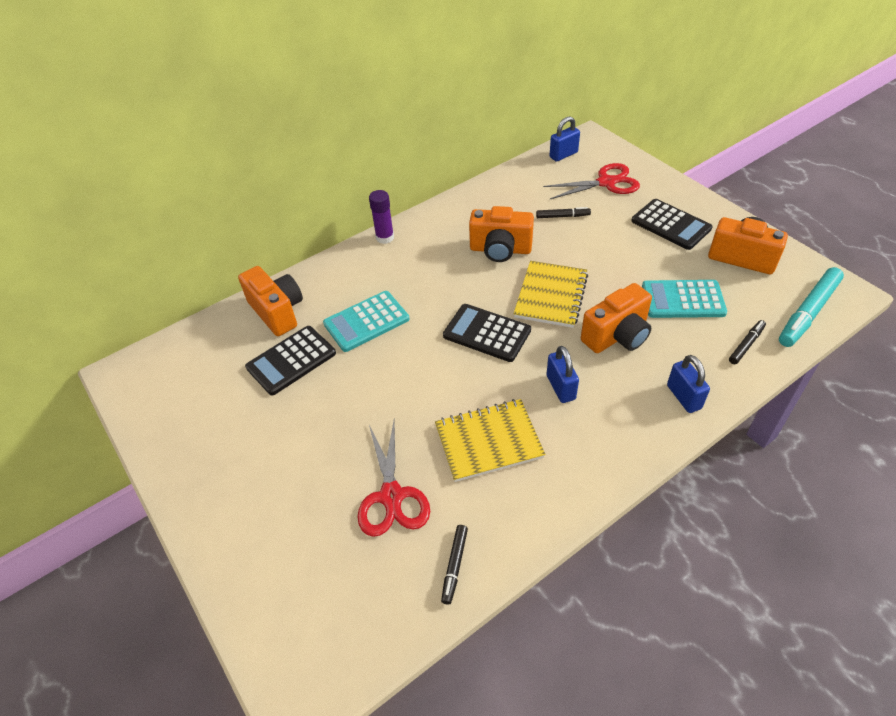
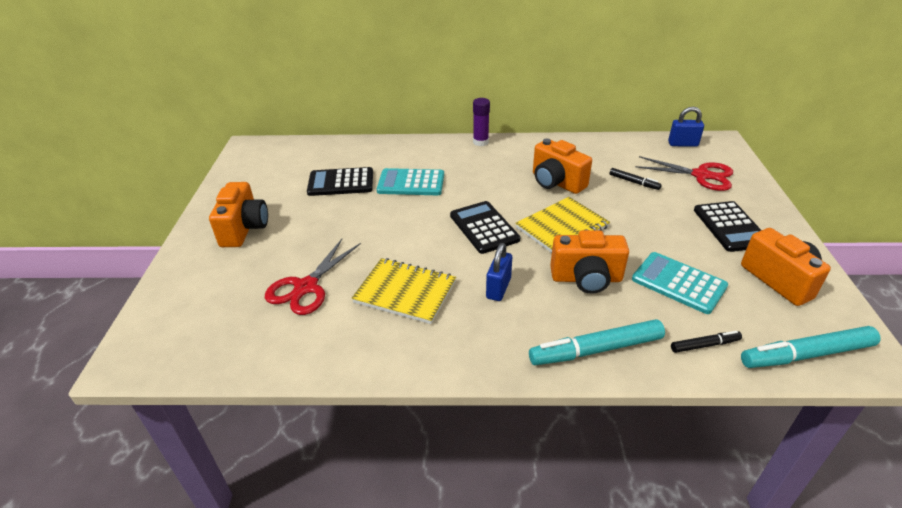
camera: 35 degrees right, 10 degrees down
(277, 312) = (364, 154): orange camera -> orange camera (244, 229)
(455, 566) = (293, 351): black marker -> none
(684, 397) = (596, 350): blue padlock -> turquoise marker

